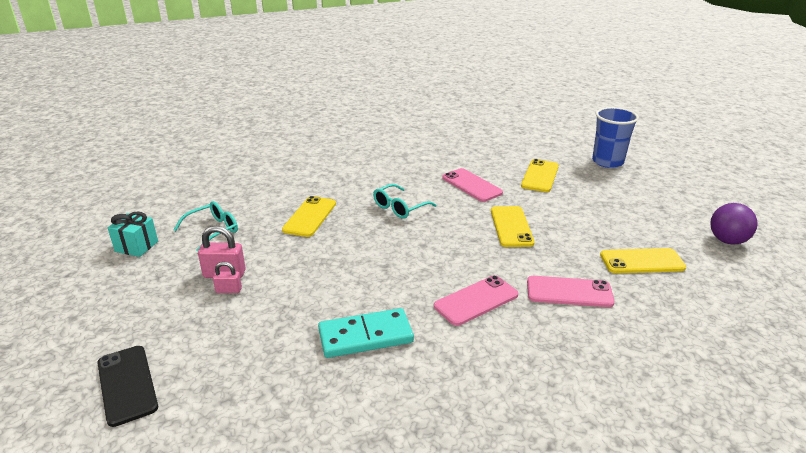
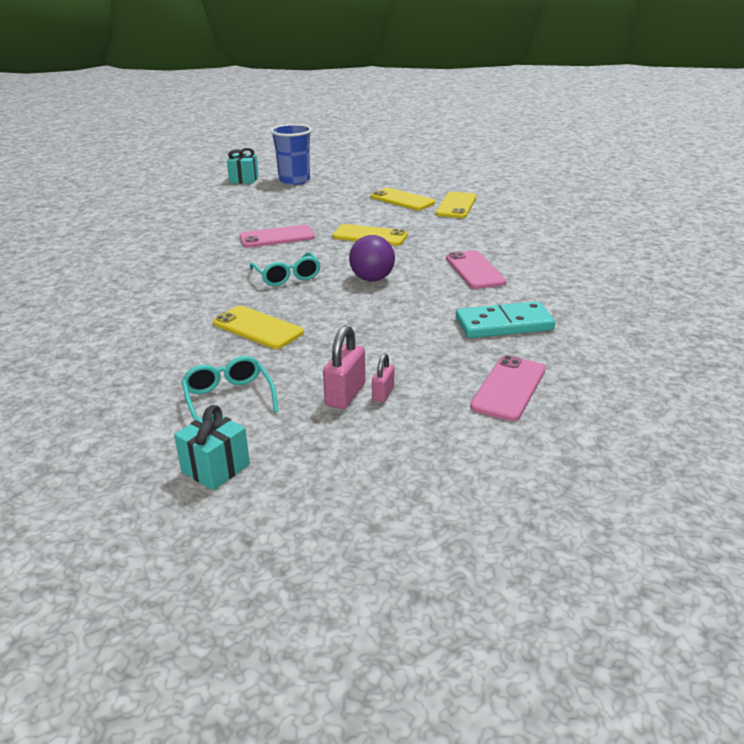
camera: 70 degrees left, 0 degrees up
(127, 384) = (535, 471): black phone -> none
(365, 336) = (504, 324): turquoise domino -> turquoise domino turned 75 degrees clockwise
(540, 176) = (291, 208): yellow phone -> yellow phone (402, 200)
(569, 292) = (482, 236): pink phone -> pink phone (508, 388)
(582, 141) = (244, 180): none -> turquoise gift
(727, 240) = (447, 177): purple ball -> purple ball (372, 279)

